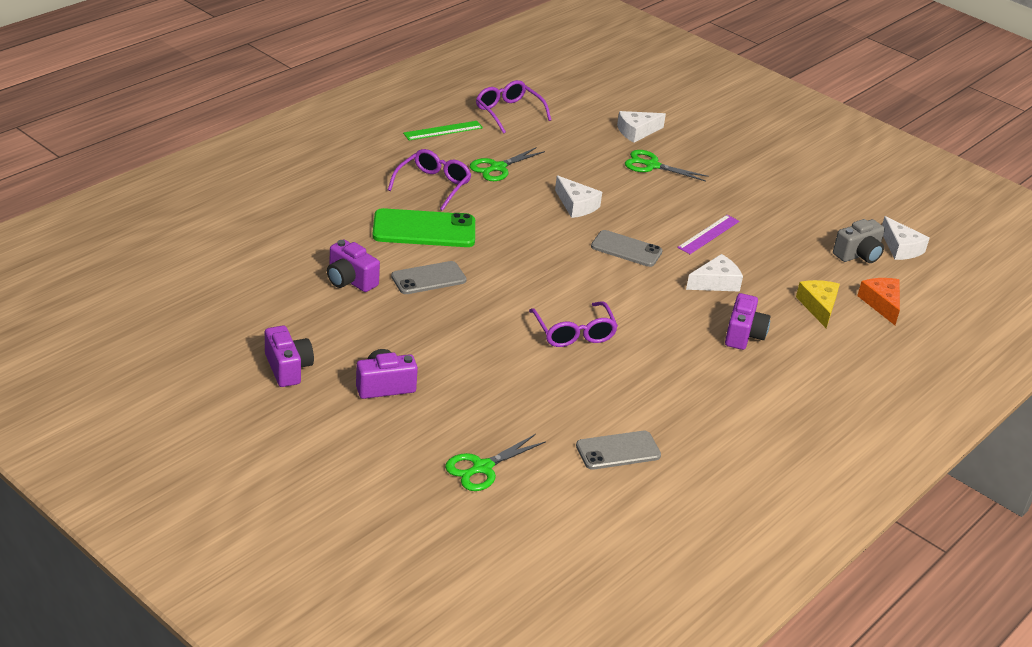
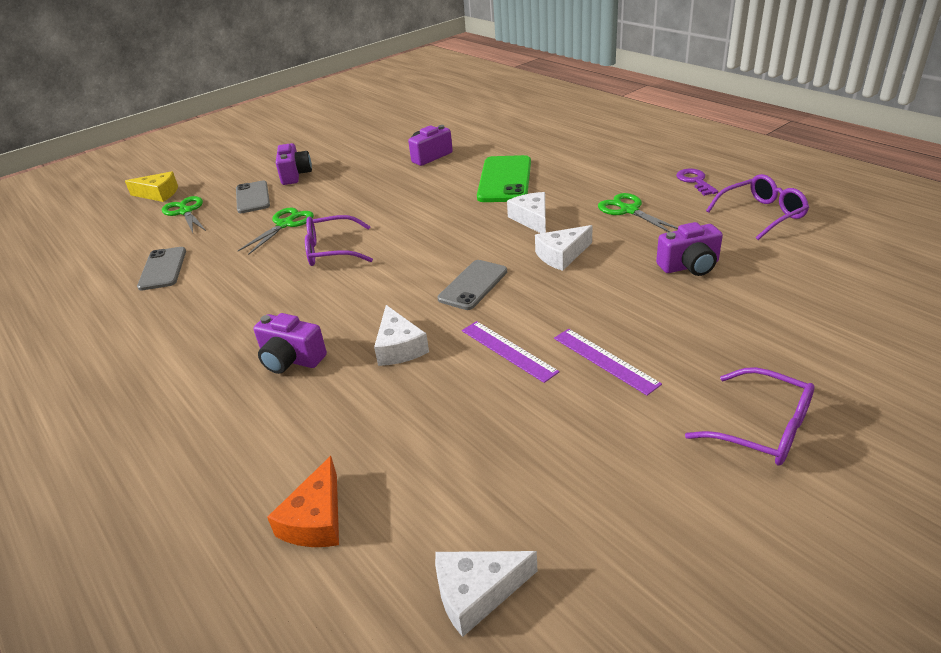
camera: 105 degrees right, 0 degrees up
(288, 368) = (329, 145): purple camera -> purple camera (689, 266)
(428, 278) = (428, 184): grey phone -> grey phone (252, 197)
(433, 185) = (582, 180): purple glasses -> purple glasses (761, 428)
(443, 130) = (695, 181): green ruler -> purple key
(636, 132) = (770, 305): white cheese -> white cheese (532, 219)
(651, 165) = (677, 313): green scissors -> green scissors (285, 224)
(710, 197) = (605, 360): none -> purple ruler
(818, 307) = (327, 439): yellow cheese -> yellow cheese (158, 194)
(858, 255) = (455, 516): grey camera -> none
(881, 304) = (316, 519): orange cheese -> orange cheese turned 105 degrees clockwise

